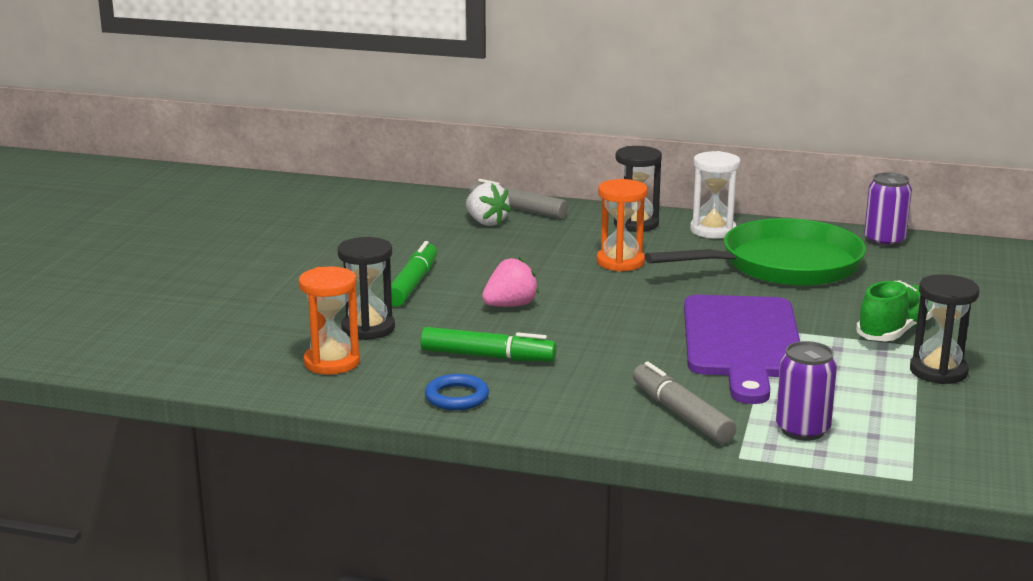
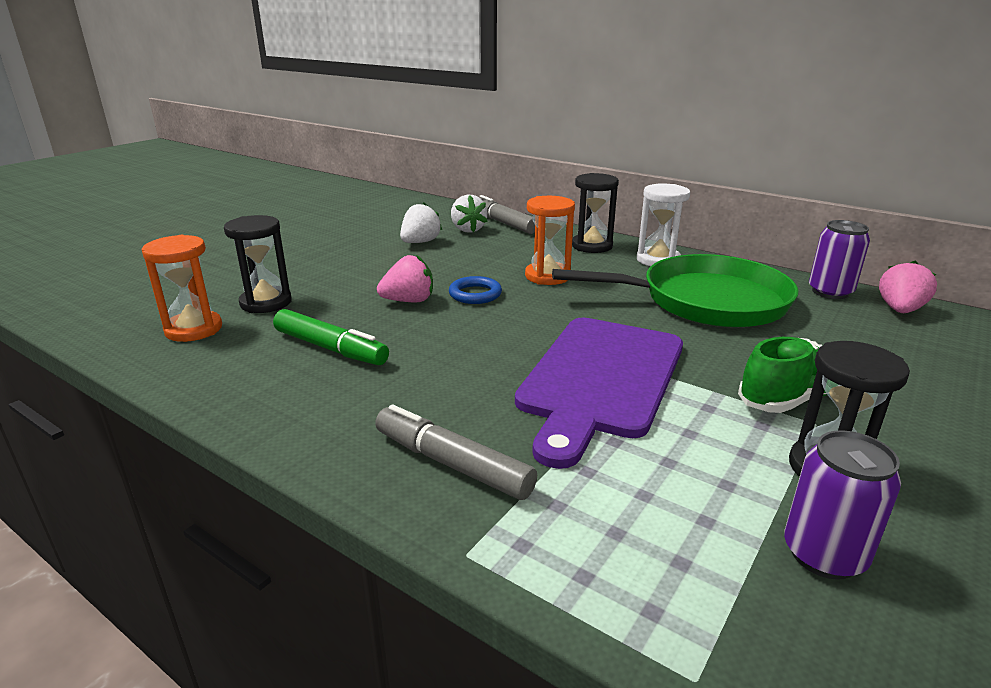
camera: 20 degrees right, 5 degrees up
(412, 284) = (351, 270): green marker -> none
(450, 244) = (420, 242): none -> white strawberry
(457, 397) = (249, 388): blue ring -> blue ring (475, 294)
(681, 414) = (452, 464): grey marker -> grey marker turned 45 degrees counterclockwise
(802, 430) = (585, 527): purple can -> purple can (824, 554)
(947, 249) = (900, 310): none -> pink strawberry

